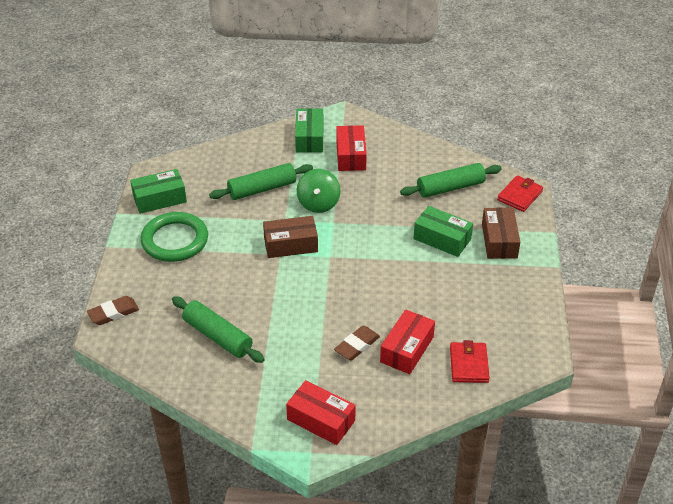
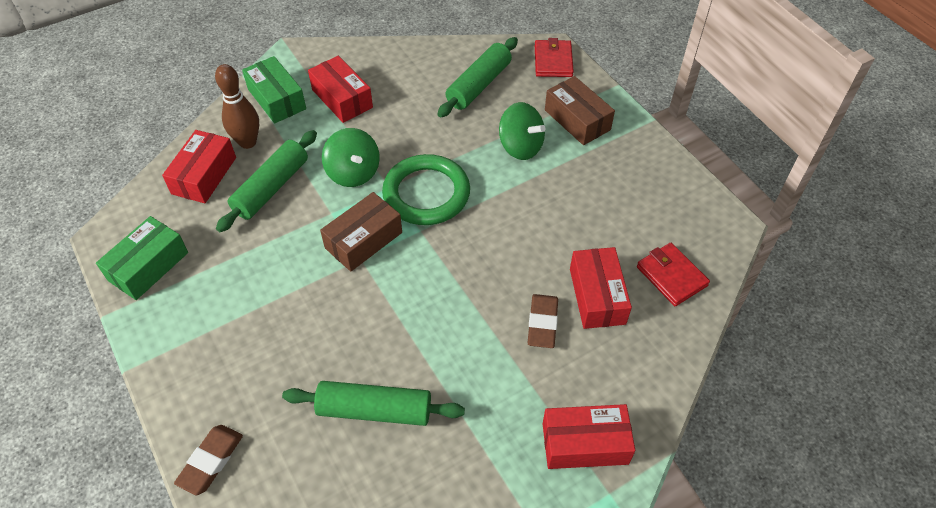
camera: 35 degrees left, 10 degrees up
(175, 240) = (214, 311): green ring -> green ring (426, 193)
(229, 163) = (204, 175): none -> red box
(270, 156) = (247, 142): none -> brown bowling pin
(442, 239) = (520, 147): green box -> green spinning top

